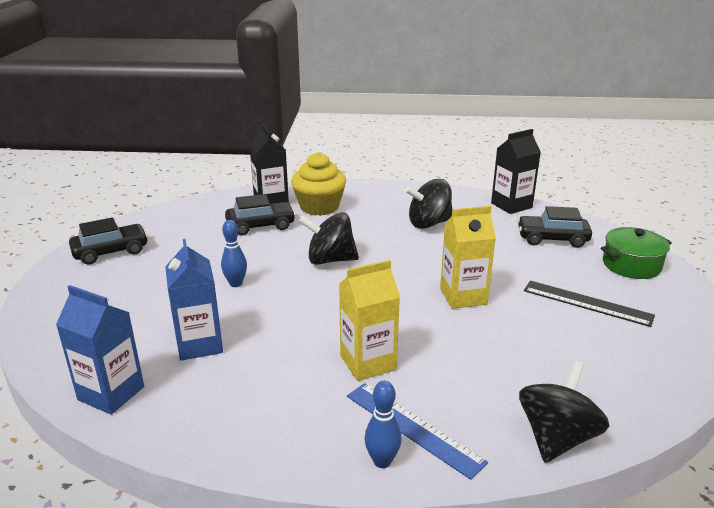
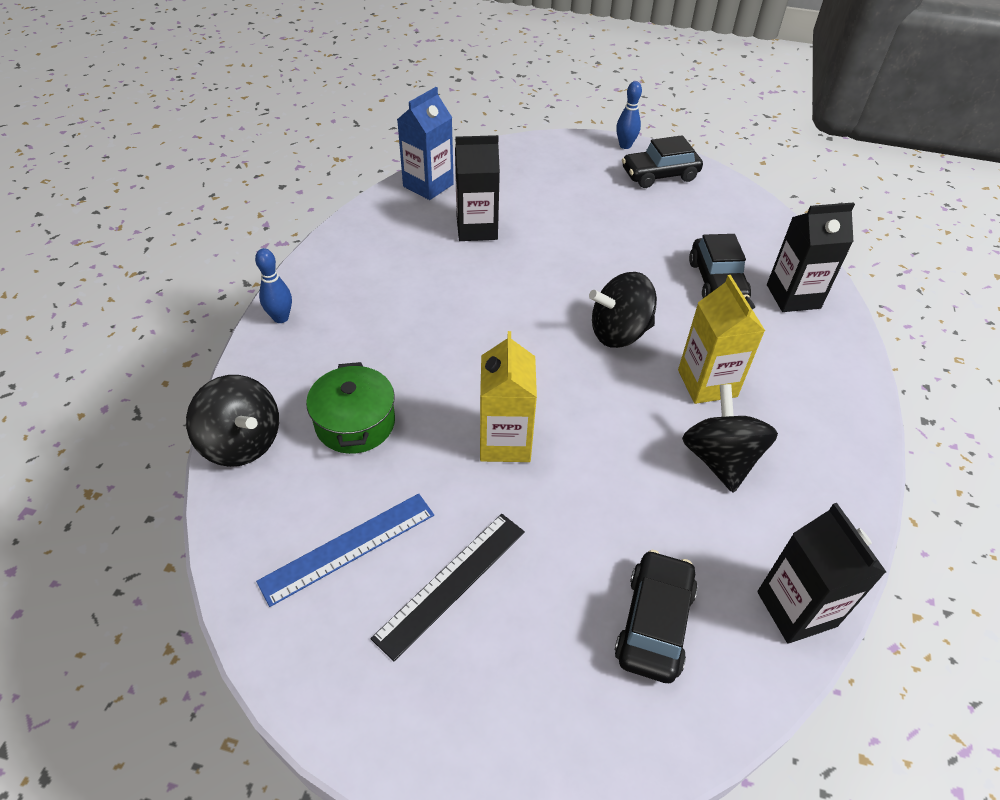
camera: 100 degrees right, 20 degrees up
(111, 252) = (659, 175): black car -> black car turned 90 degrees clockwise
(199, 344) = (476, 228): blue carton -> black carton
(236, 284) = (578, 254): blue bowling pin -> blue bowling pin (625, 145)
(319, 207) = (777, 343): yellow cupcake -> none
(330, 260) = (619, 333): black spinning top -> black spinning top turned 120 degrees counterclockwise
(368, 363) = (408, 331): yellow carton -> yellow carton (707, 383)
(413, 427) = (307, 344): blue ruler -> blue ruler (348, 548)
(631, 265) = (543, 715): green pot -> green pot (355, 423)

